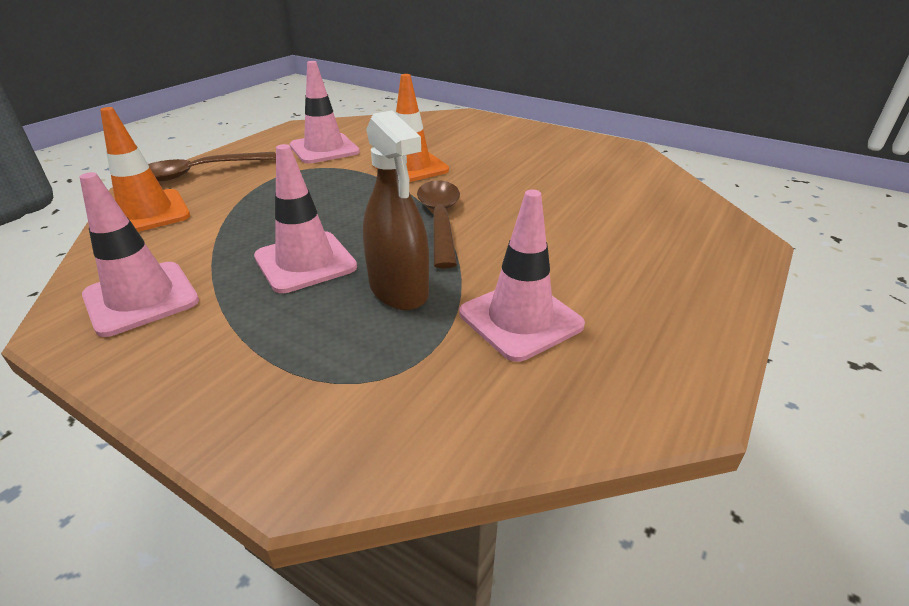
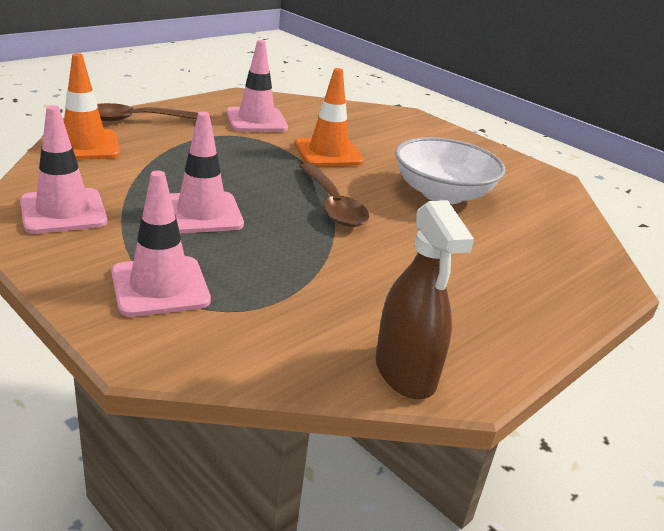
camera: 10 degrees right, 5 degrees down
(398, 290) = (270, 251): brown spray bottle -> brown spray bottle (405, 372)
(440, 220) = (333, 205): brown spoon -> brown spoon turned 150 degrees clockwise
(520, 319) = (362, 297): pink traffic cone -> pink traffic cone (160, 287)
(539, 185) = (442, 194): none -> white bowl

